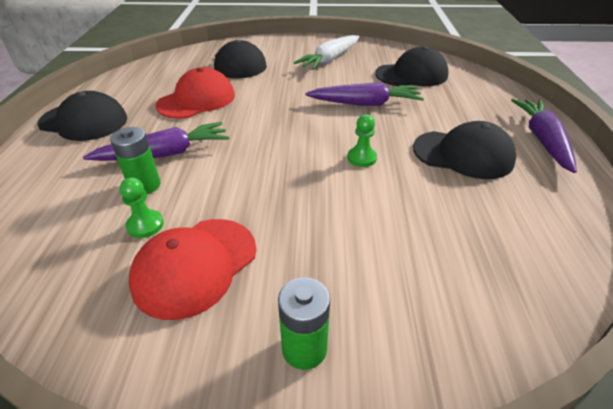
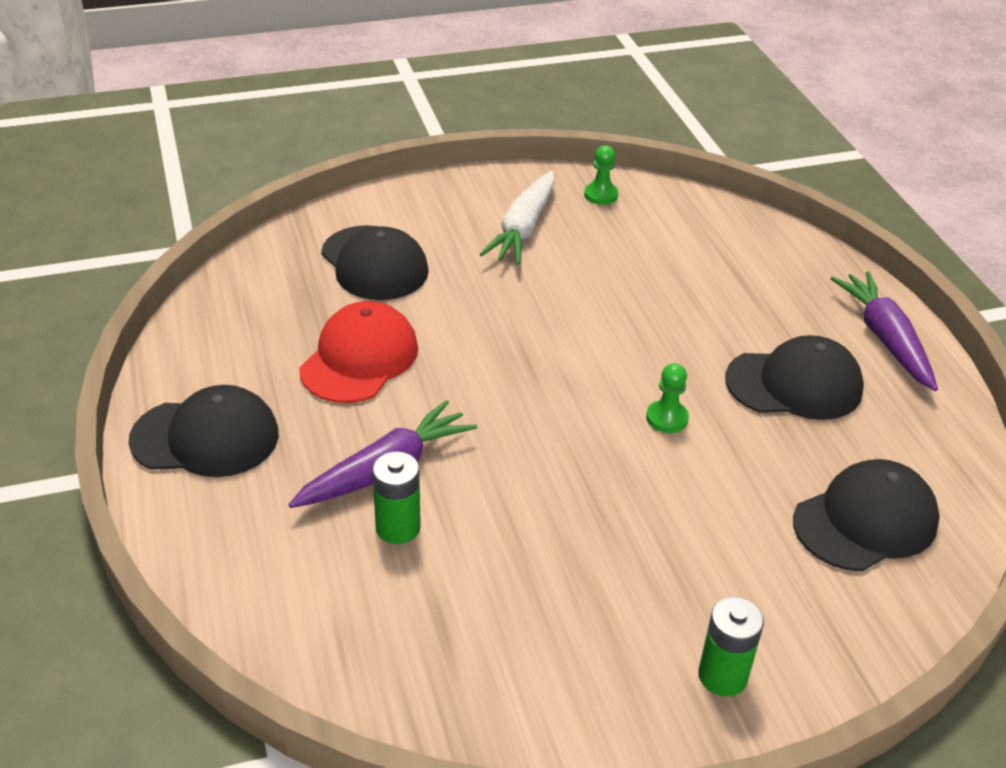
camera: 20 degrees left, 0 degrees up
(145, 225) = (445, 583): green pawn -> green pawn (601, 195)
(195, 266) = (547, 619): red cap -> none
(365, 104) = (626, 317): purple carrot -> none
(411, 74) = (668, 242): black cap -> black cap (865, 521)

